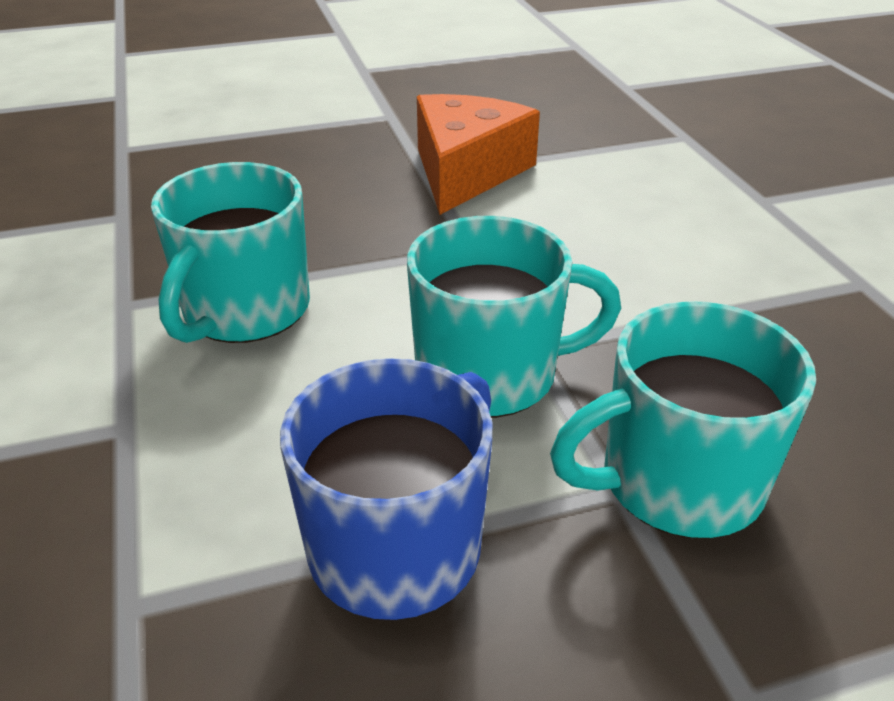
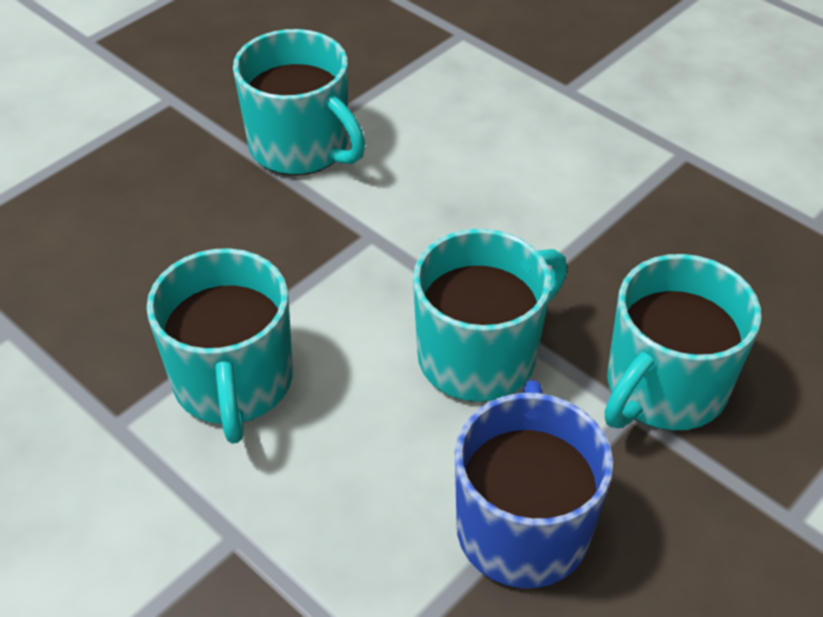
camera: 30 degrees left, 10 degrees up
(466, 172) = (301, 147): orange cheese -> turquoise mug

